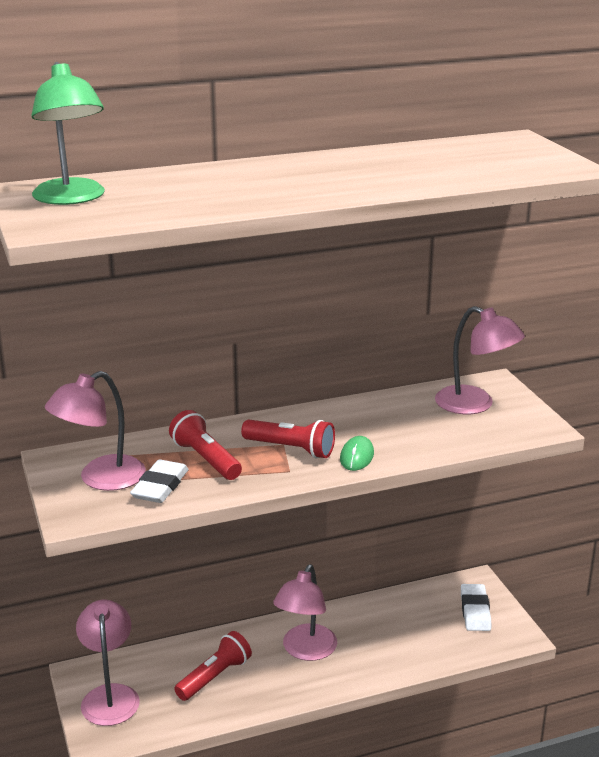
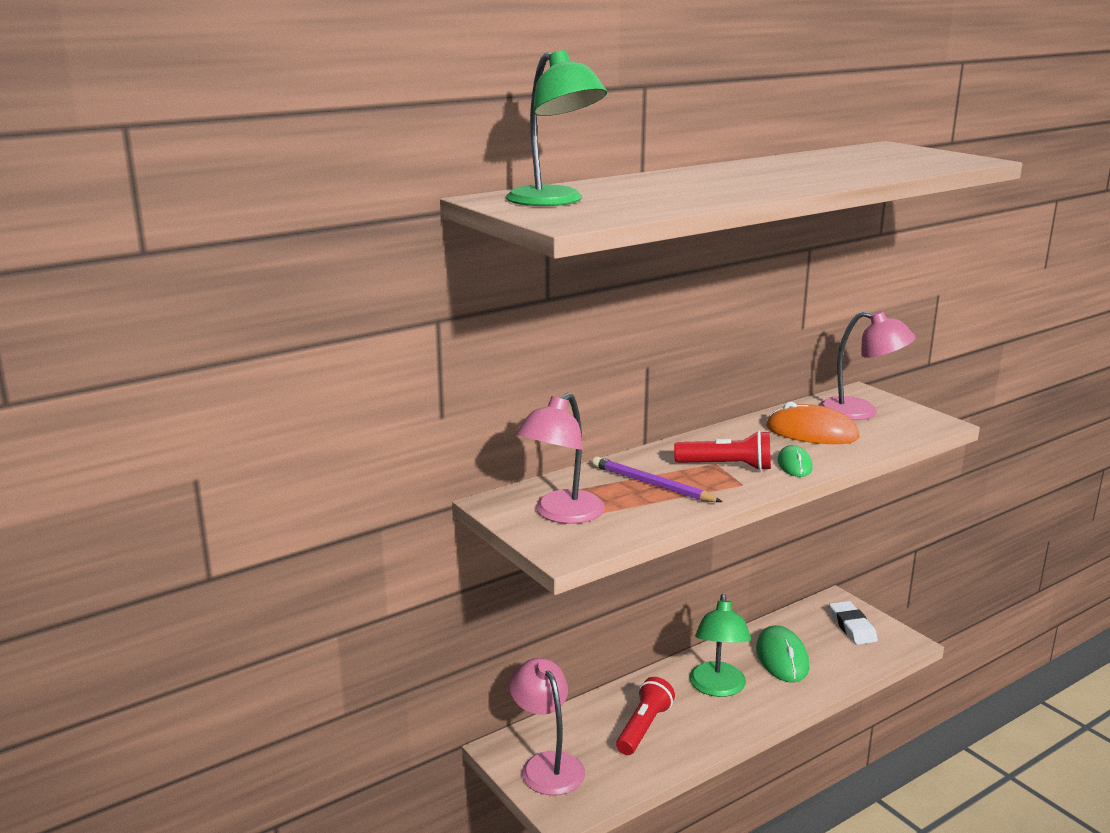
camera: 15 degrees left, 5 degrees down
(160, 486) = (628, 513): white eraser -> none
(206, 459) = (652, 484): red flashlight -> purple pencil
(305, 651) = (717, 688): pink lamp -> green lamp
(385, 631) = (782, 658): none -> green mouse
(405, 422) = (811, 432): none -> orange mouse

